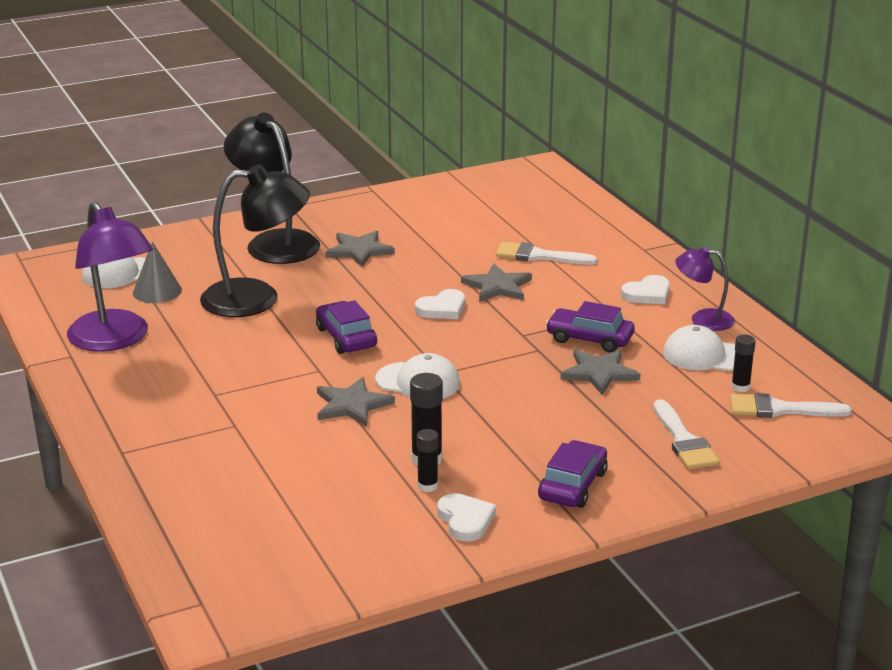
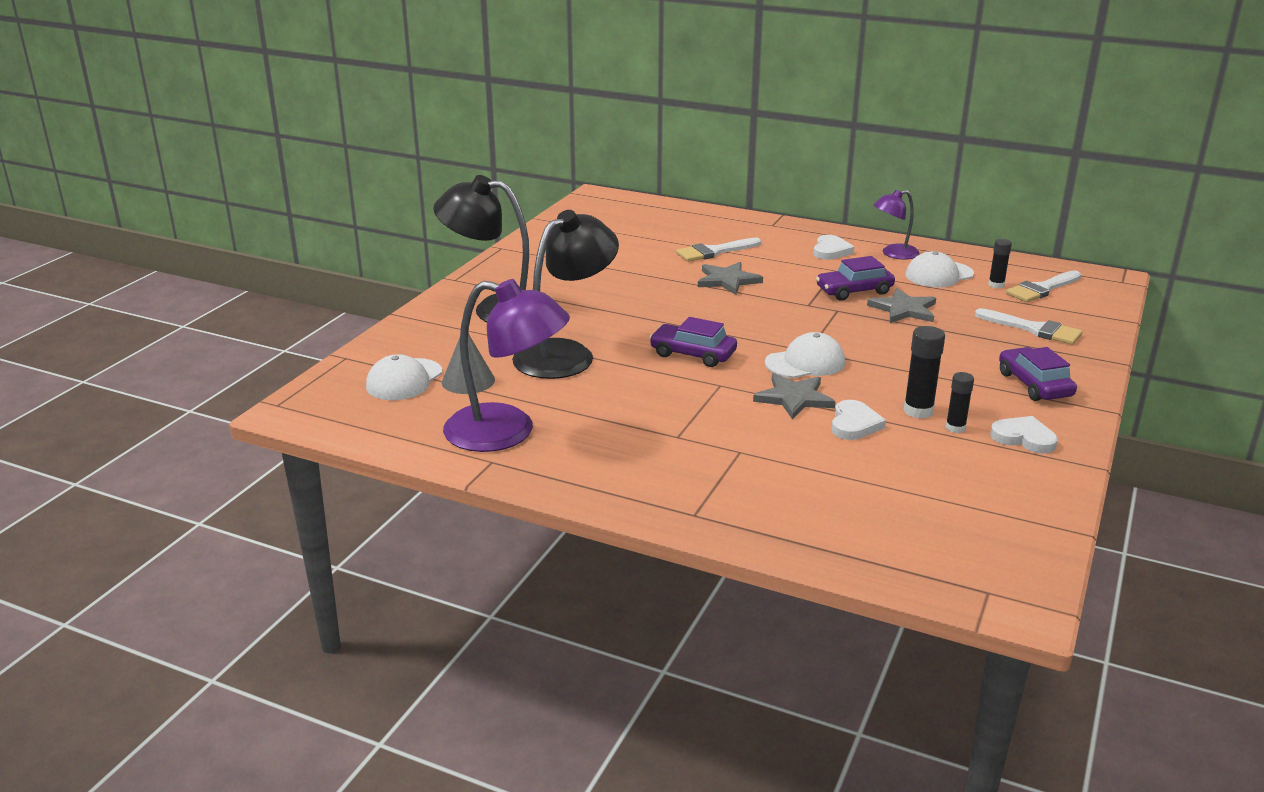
camera: 40 degrees left, 0 degrees up
(359, 250) = (578, 292): grey star -> none
(442, 308) = (720, 308): white heart -> white heart (854, 424)

